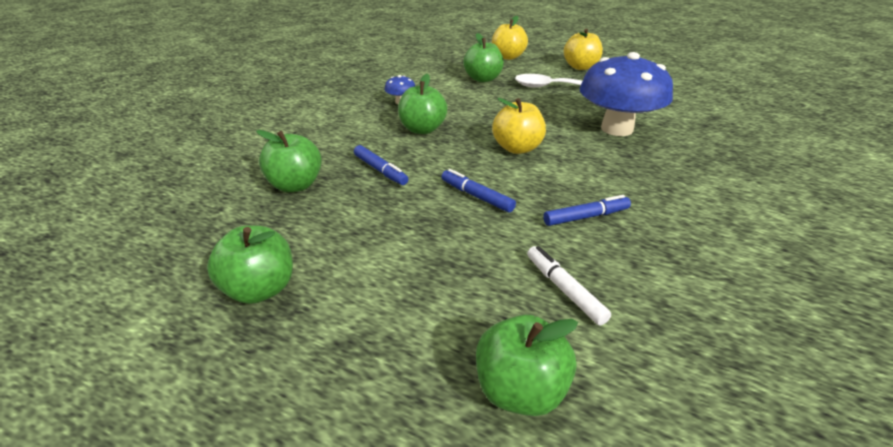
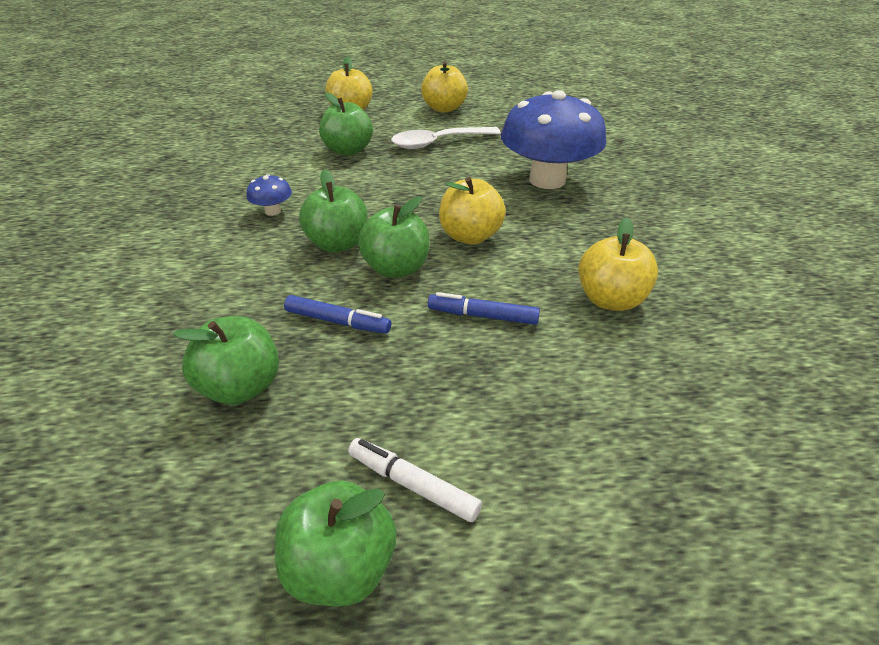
camera: 30 degrees left, 5 degrees up
(520, 390) = (731, 536): green apple -> green apple (396, 268)
(564, 289) = (666, 396): white marker -> white marker (412, 485)
(586, 217) = (610, 299): blue marker -> yellow apple

